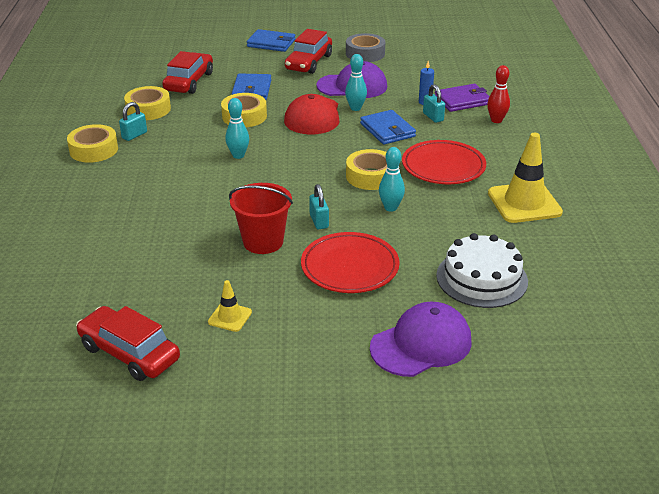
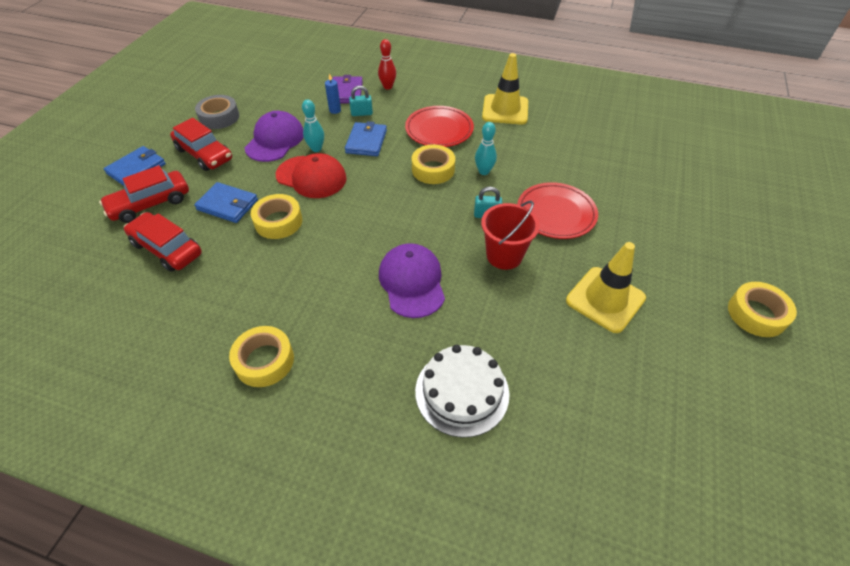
camera: 70 degrees left, 15 degrees up
(129, 353) = (643, 379): red car -> red car (150, 204)
(134, 135) = (256, 317): turquoise padlock -> none
(148, 109) = (204, 295): yellow tape -> yellow tape (756, 314)
(230, 317) = (605, 299): yellow traffic cone -> yellow traffic cone, size x2.03
(238, 155) = (352, 241): turquoise bowling pin -> none
(387, 130) = (366, 141): blue wallet -> blue wallet turned 75 degrees counterclockwise
(421, 344) = (654, 202): purple cap -> purple cap (412, 282)
(481, 278) = (587, 155): white cake -> white cake (462, 392)

